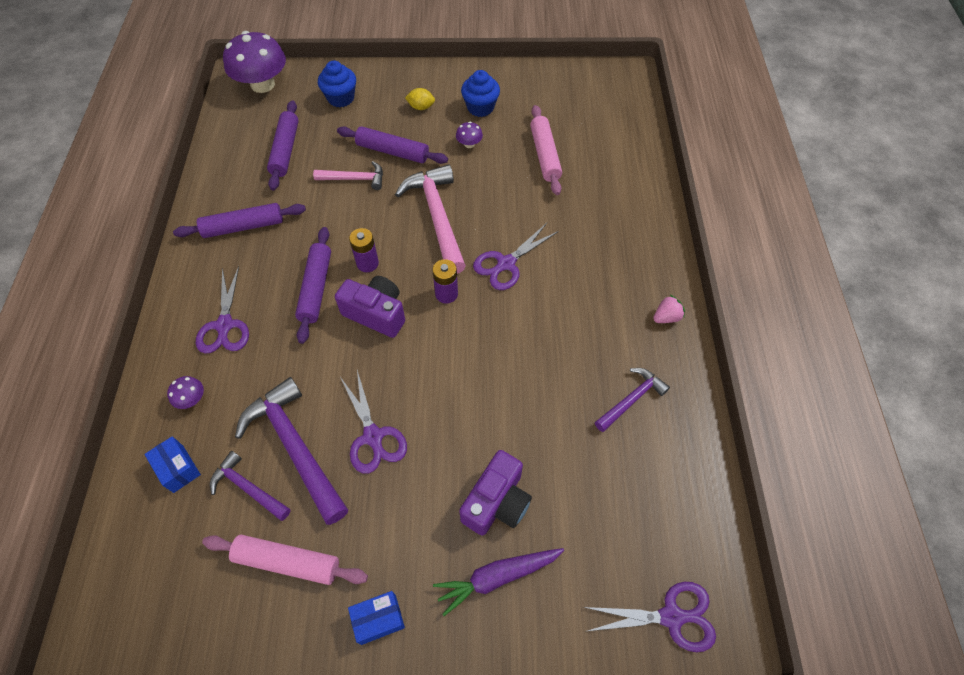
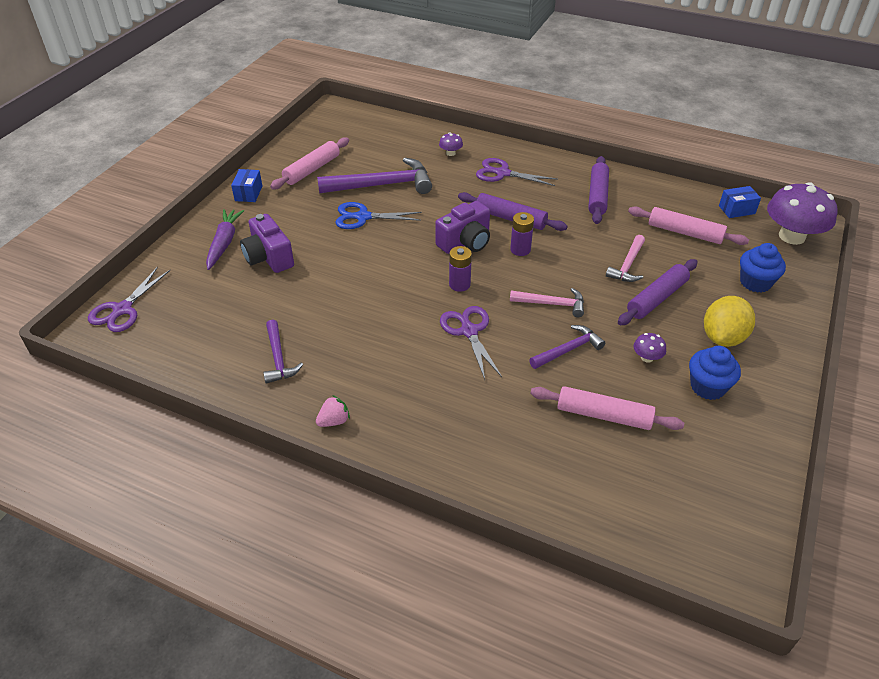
camera: 115 degrees right, 15 degrees down
(178, 468) = (404, 143): blue box -> blue box (736, 210)
(248, 488) = (370, 164): purple hammer -> purple hammer (568, 350)
(285, 150) = (685, 232): purple rolling pin -> pink rolling pin
(373, 437) = (362, 217): purple scissors -> blue scissors
(421, 107) = (723, 337): yellow lemon -> yellow lemon, size x1.86
(437, 217) = (552, 304): pink hammer -> pink hammer, size x0.56
(666, 317) = (334, 421): pink strawberry -> pink strawberry turned 120 degrees counterclockwise

